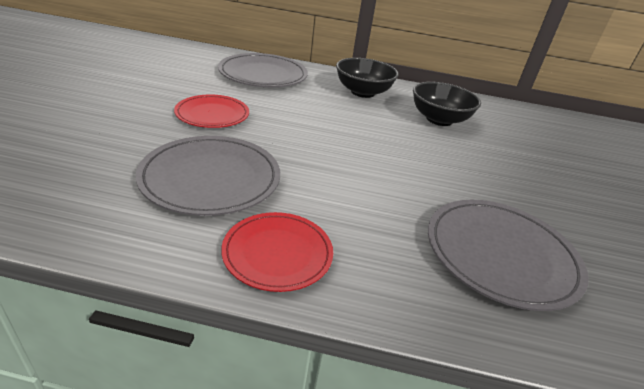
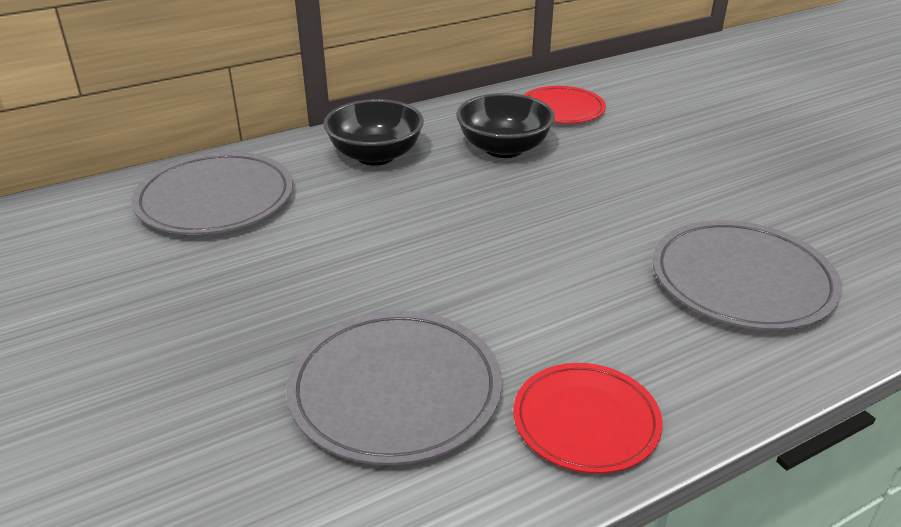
camera: 35 degrees left, 0 degrees up
(212, 114) = (252, 304): red plate -> red plate (562, 109)

